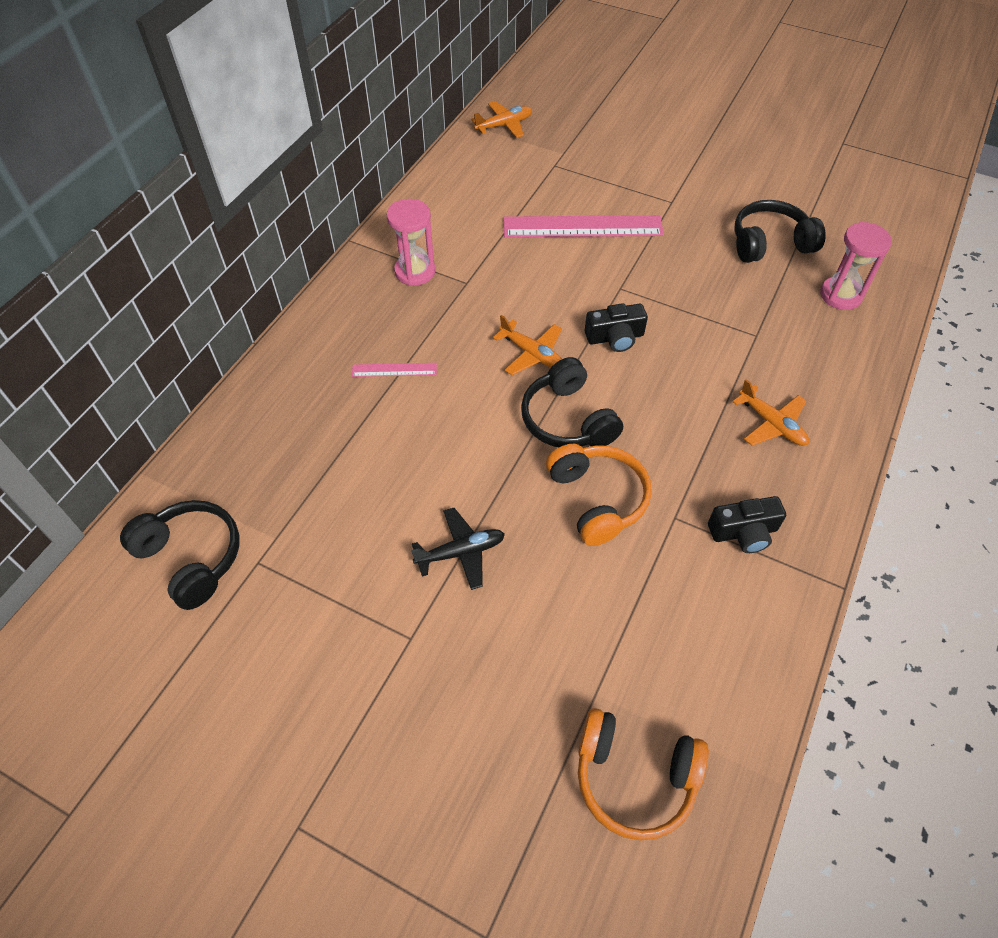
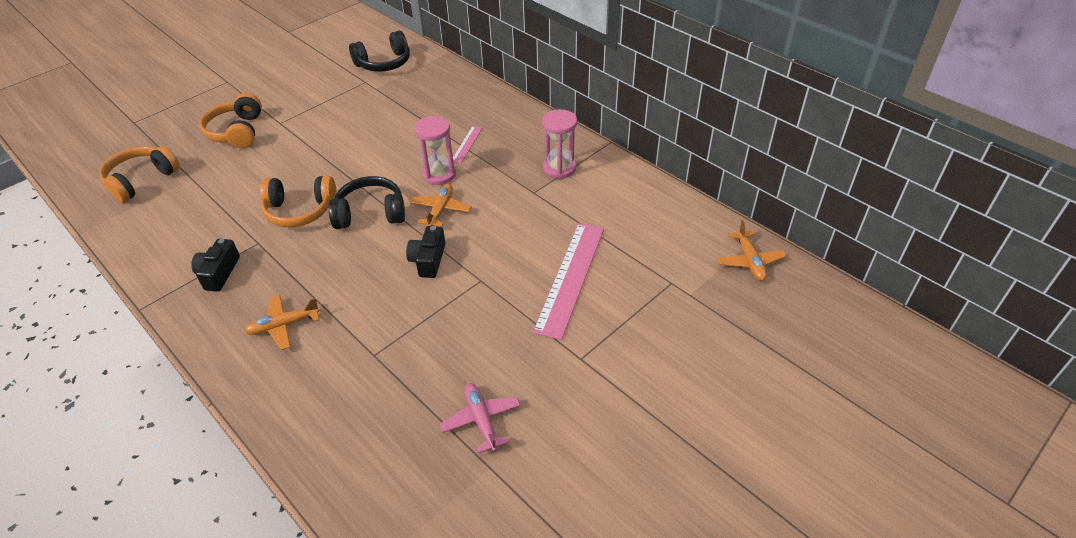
camera: 110 degrees right, 10 degrees down
(455, 697) = (236, 131): none -> orange headphones
(461, 552) = (312, 148): black plane -> none
(532, 354) = (440, 210): orange plane -> orange plane turned 135 degrees clockwise
(769, 243) = (481, 420): black headphones -> pink plane
(840, 295) = (379, 450): pink hourglass -> pink hourglass (439, 174)

